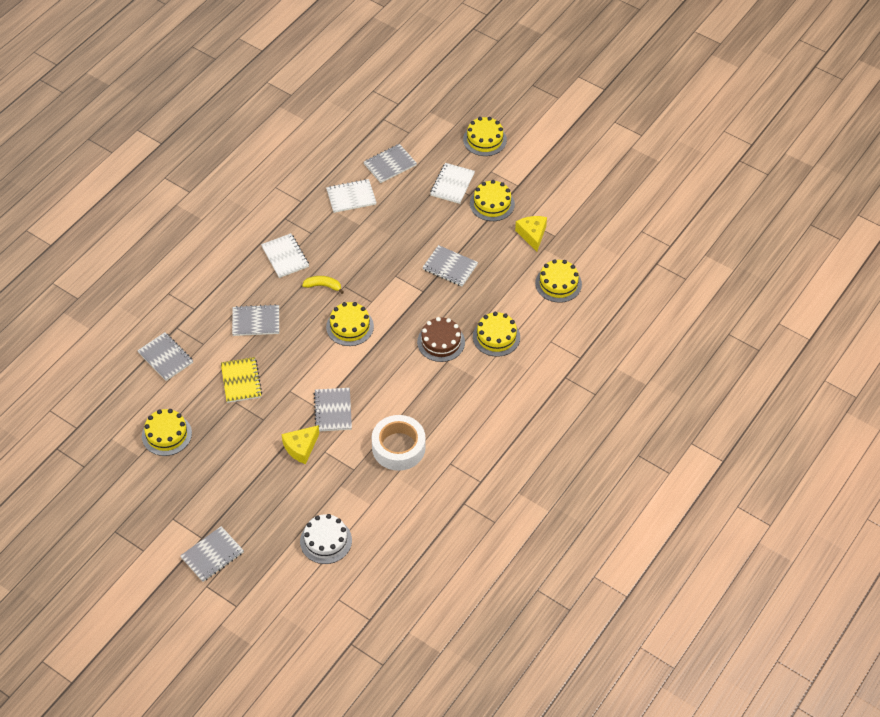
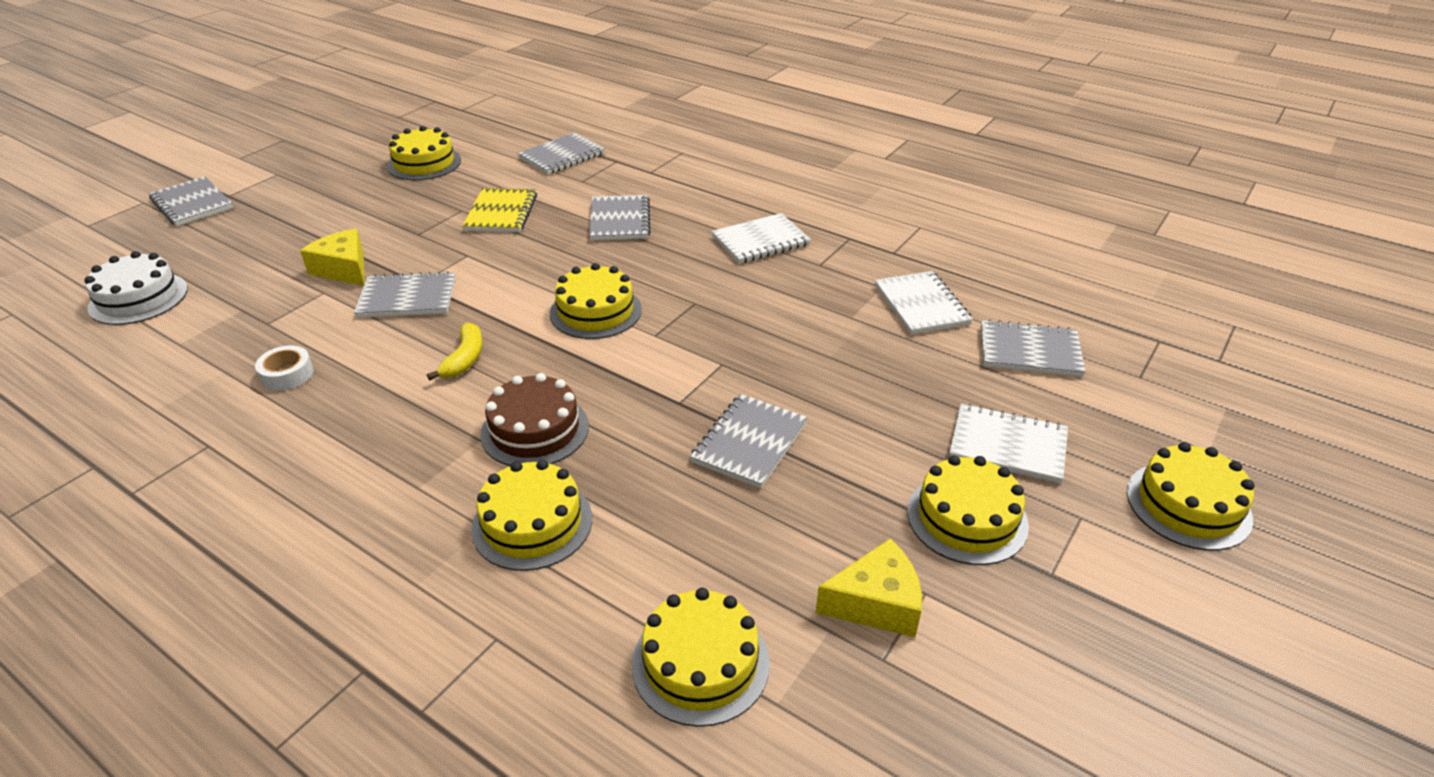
camera: 90 degrees right, 15 degrees down
(241, 381) = (501, 213): yellow notebook -> yellow notebook turned 75 degrees counterclockwise
(323, 286) = (694, 280): yellow banana -> yellow banana (464, 359)
(390, 165) = (1029, 351): grey notebook -> grey notebook turned 45 degrees counterclockwise
(398, 447) = (287, 374): white tape -> white tape, size x0.47

